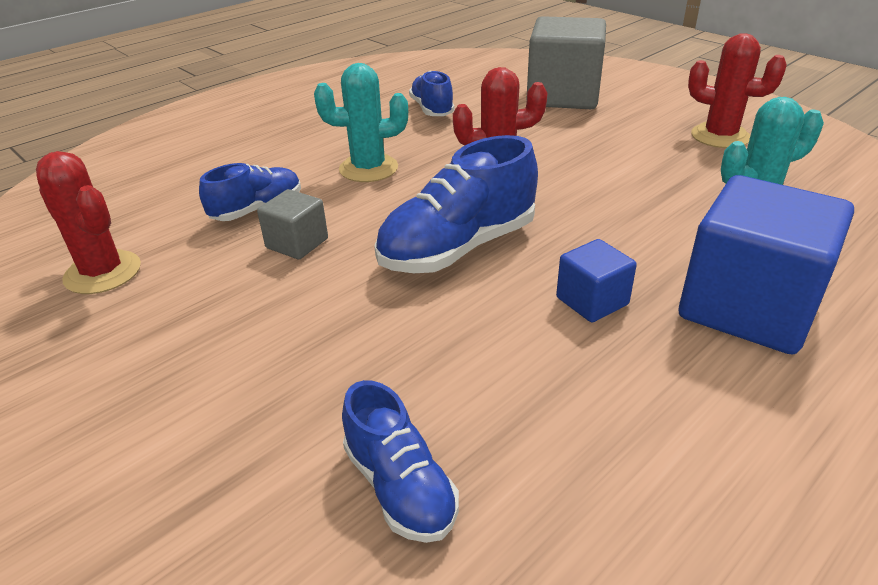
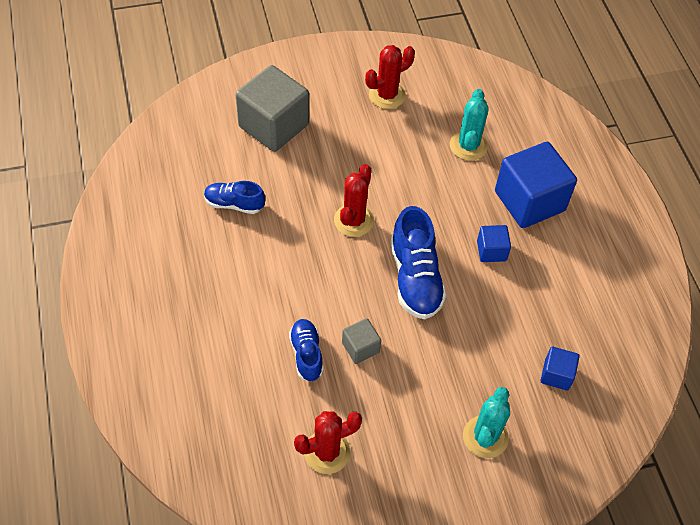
camera: 65 degrees left, 20 degrees up
(368, 168) = (296, 278): turquoise cactus -> turquoise cactus (485, 437)
(400, 487) = (556, 375): blue shoe -> blue cube

